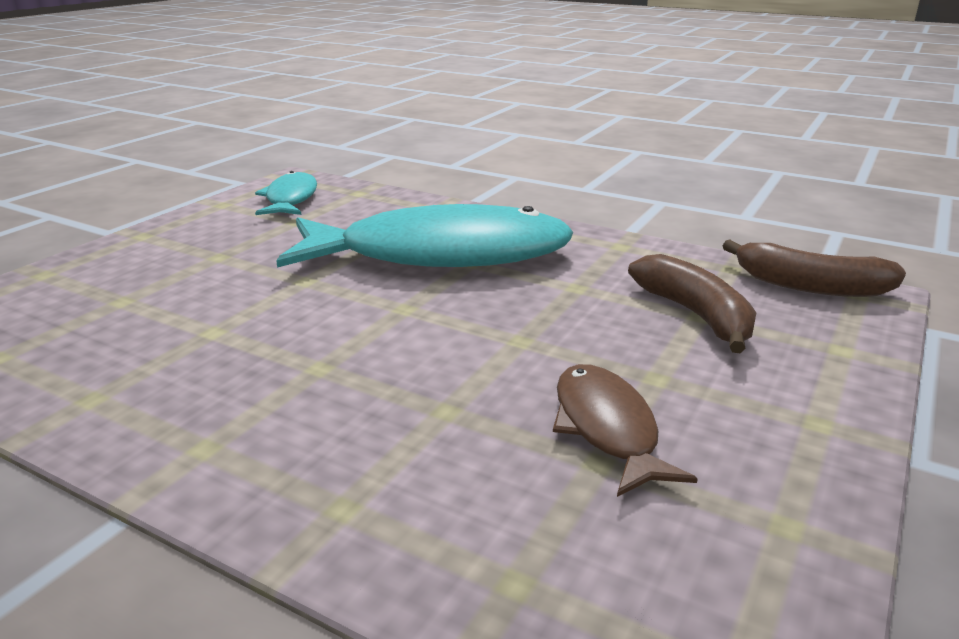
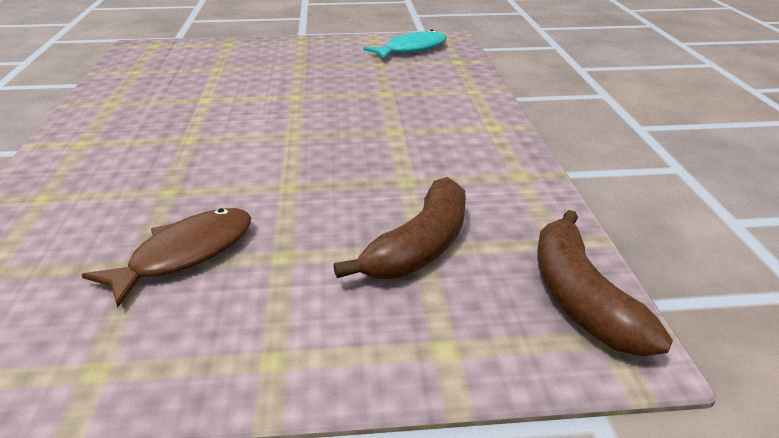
camera: 55 degrees right, 5 degrees up
(441, 255) = (392, 118): turquoise fish -> none

